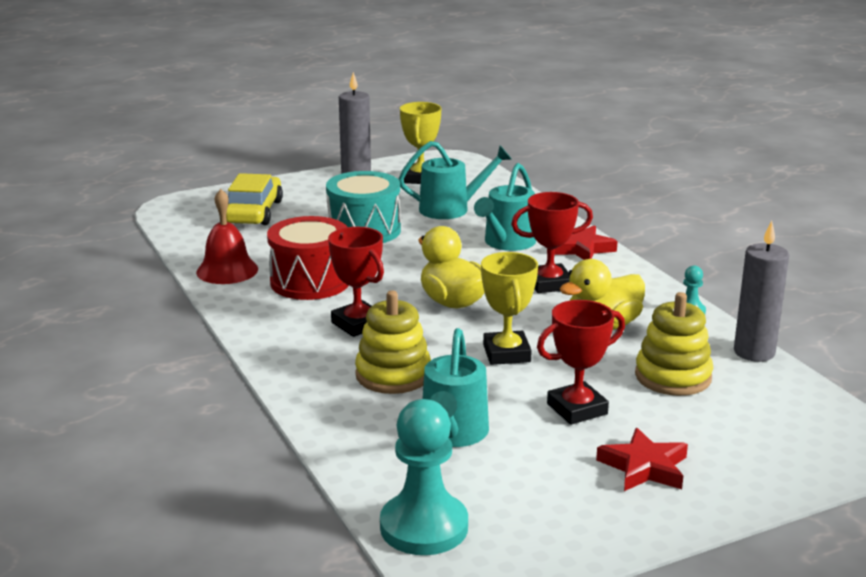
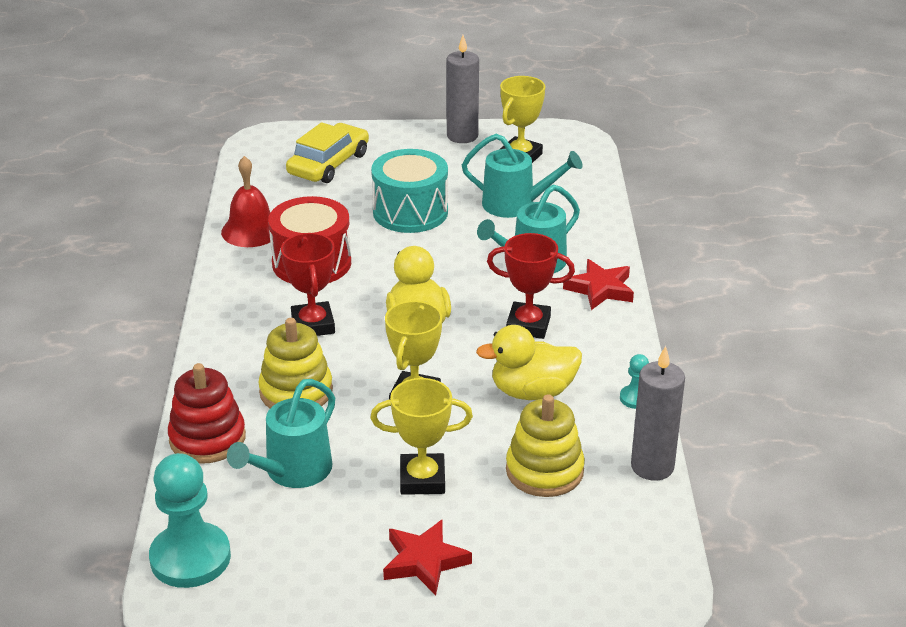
camera: 25 degrees right, 10 degrees up
(344, 430) = (207, 439): none -> red stacking toy
(577, 409) = (422, 479): red trophy -> yellow trophy

